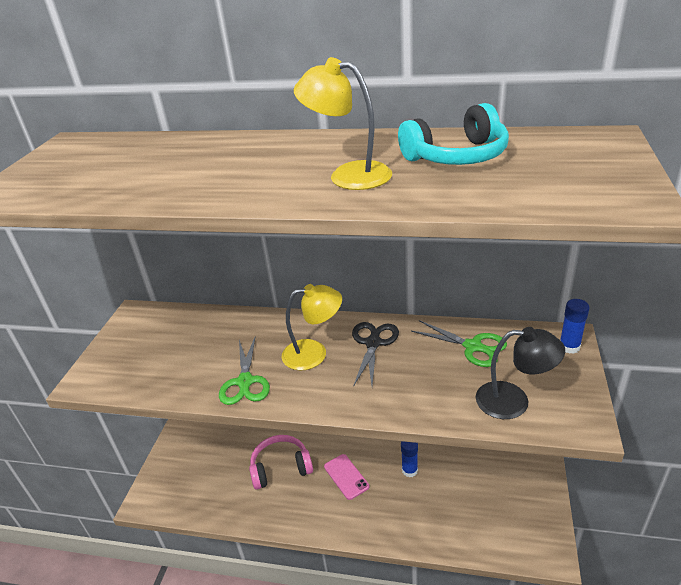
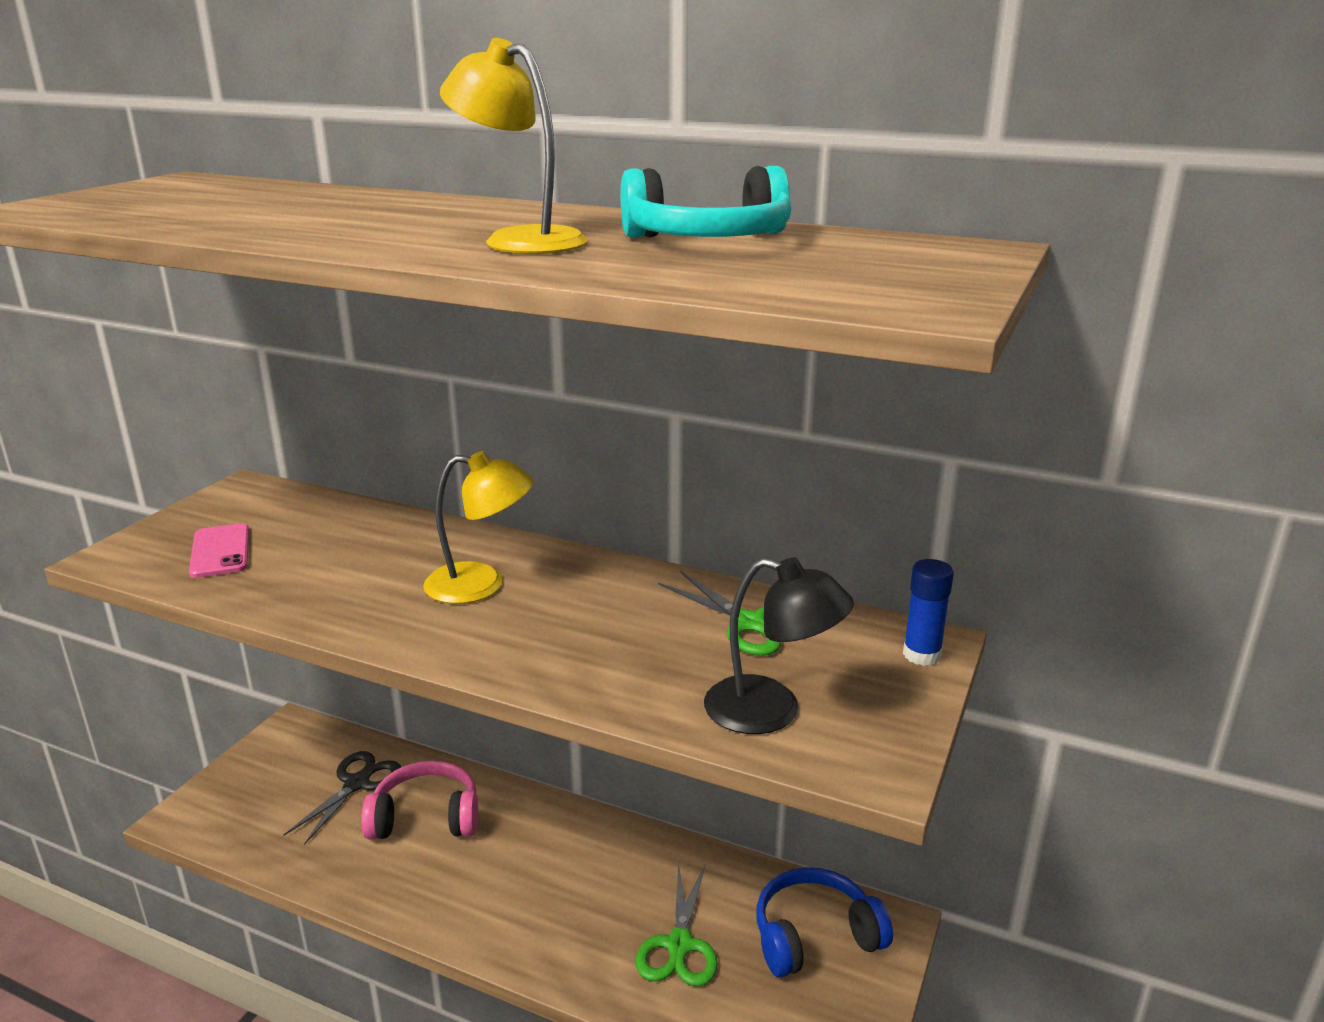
camera: 10 degrees right, 10 degrees down
(245, 382) = (348, 601): green scissors -> green scissors (679, 945)
(346, 476) = (528, 856): pink phone -> pink phone (220, 551)
(373, 343) = (585, 589): black scissors -> black scissors (357, 784)
(409, 470) = (644, 872): blue glue stick -> none
(509, 483) = (815, 936): none -> blue headphones

